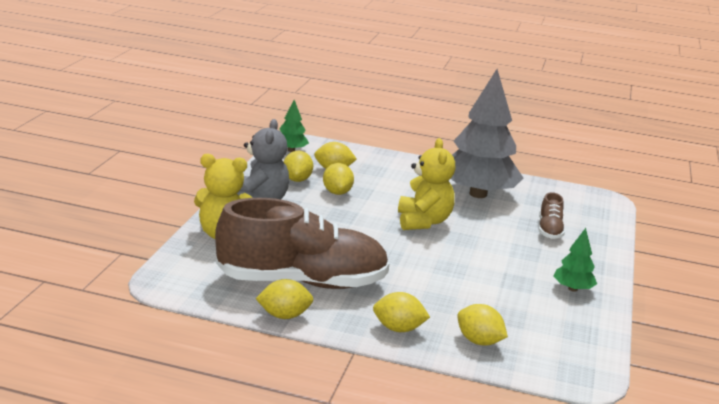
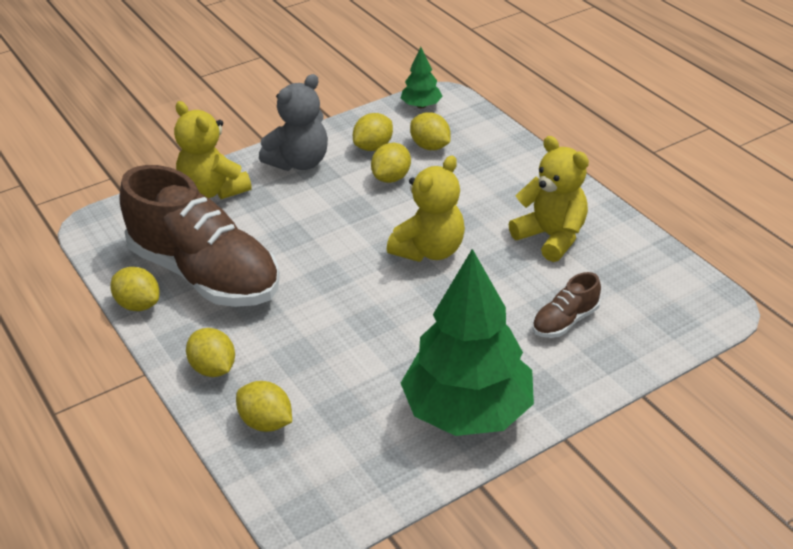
camera: 45 degrees right, 15 degrees up
(478, 194) = (551, 237): grey tree -> yellow teddy bear
(479, 341) = (266, 422): yellow lemon -> yellow lemon turned 45 degrees counterclockwise
(572, 289) = (467, 411): green tree -> green tree, size x2.26

